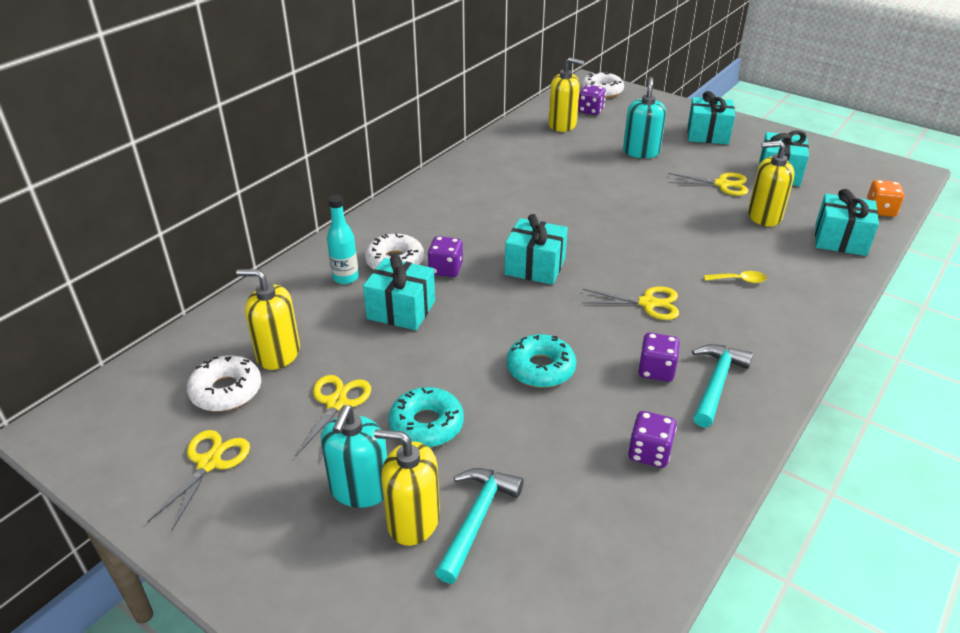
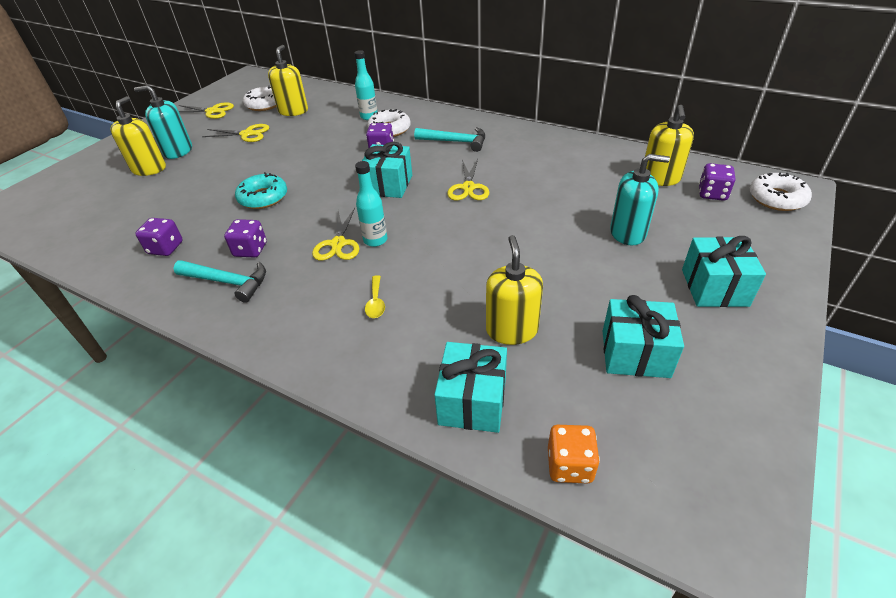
camera: 85 degrees right, 5 degrees up
(401, 310) = (333, 140): turquoise gift -> none
(426, 425) = (220, 163): turquoise donut -> none
(476, 519) = (141, 187): turquoise hammer -> turquoise hammer (455, 142)
(642, 278) = (375, 240): none -> turquoise bottle
(722, 184) = (578, 296): yellow scissors -> yellow scissors (468, 188)

